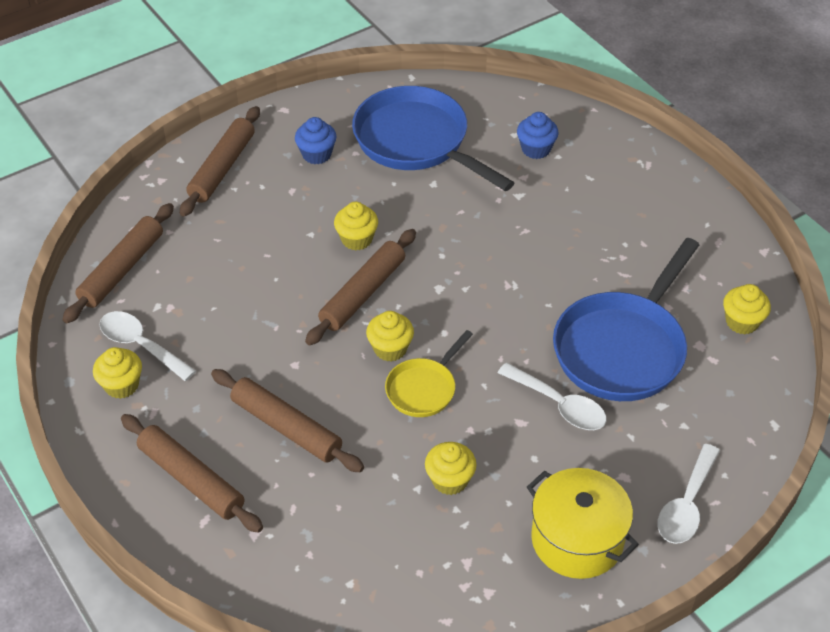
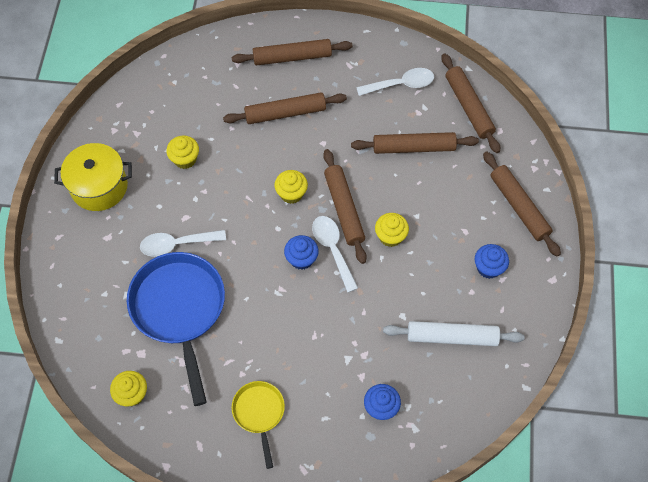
camera: 130 degrees right, 15 degrees up
(121, 385) = (380, 62): yellow cupcake -> none
(224, 284) = (413, 147): none -> brown rolling pin
(416, 142) = (452, 337): blue pan -> white rolling pin
(423, 388) = (250, 189): yellow pan -> yellow pan (259, 413)
(457, 290) = (301, 259): none -> blue cupcake
(686, 505) = (64, 251): white spoon -> white spoon (332, 249)

